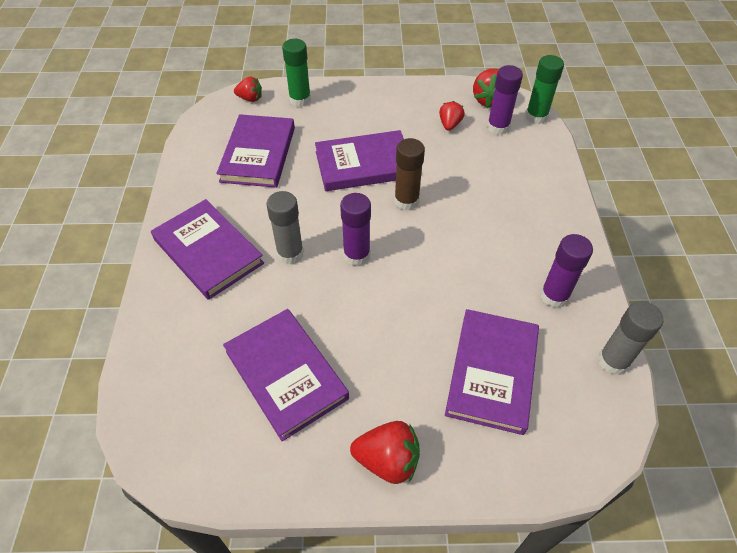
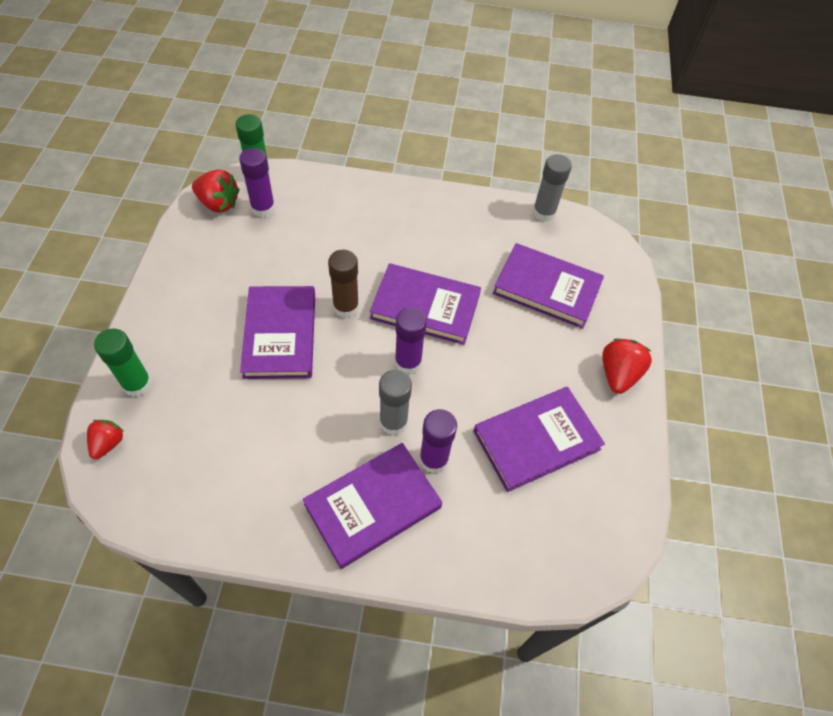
camera: 85 degrees left, 5 degrees up
(258, 154) = (225, 442): purple book -> purple book (425, 307)
(450, 125) = (244, 246): red strawberry -> none
(554, 296) = (480, 228): purple glue stick -> purple glue stick (433, 459)

